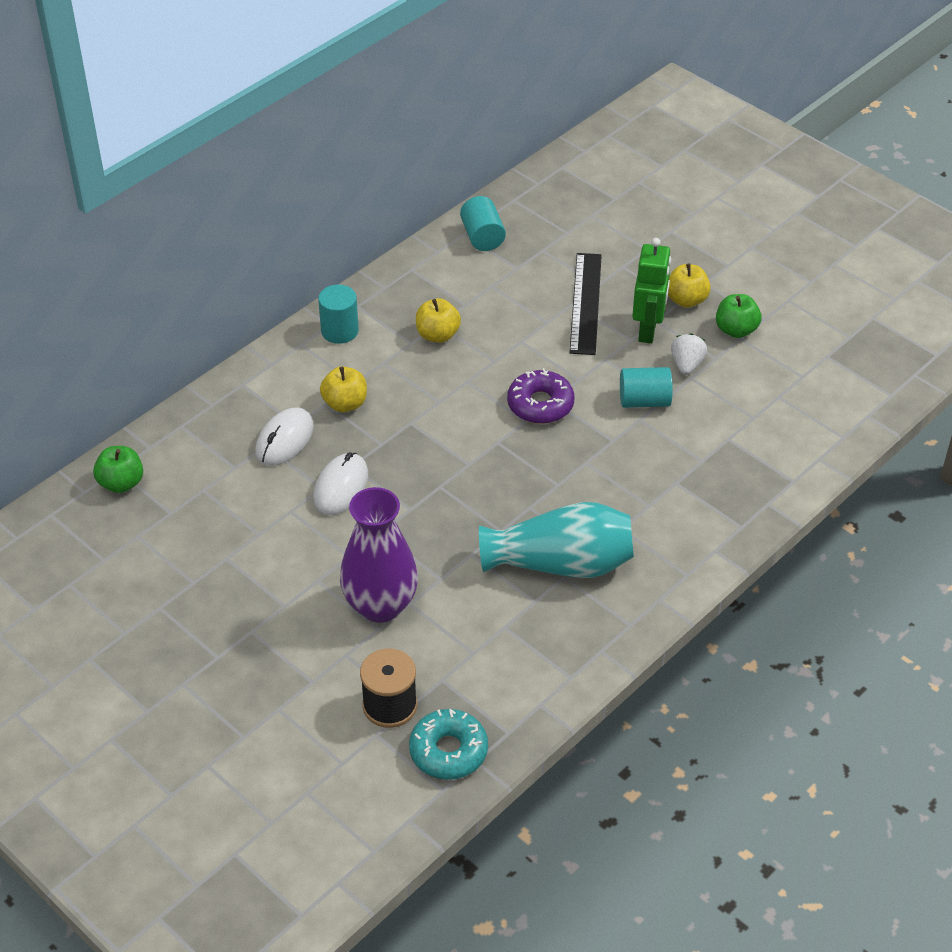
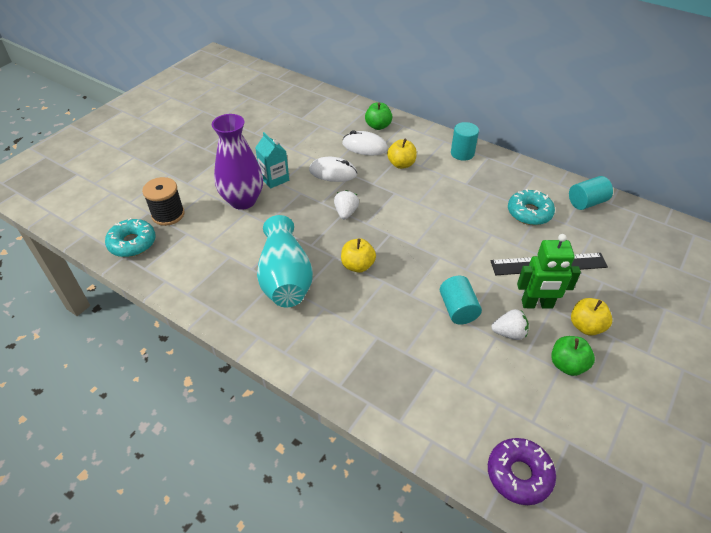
camera: 80 degrees right, 0 degrees up
(121, 483) = (318, 100): green apple -> green apple (378, 126)
(335, 562) = (274, 179): none -> turquoise carton
(437, 335) = (478, 194): yellow apple -> yellow apple (357, 265)
(441, 483) = (346, 212): none -> white strawberry
(489, 295) = (529, 213): none -> turquoise donut
(540, 404) = (432, 251): purple donut -> purple donut (519, 474)

